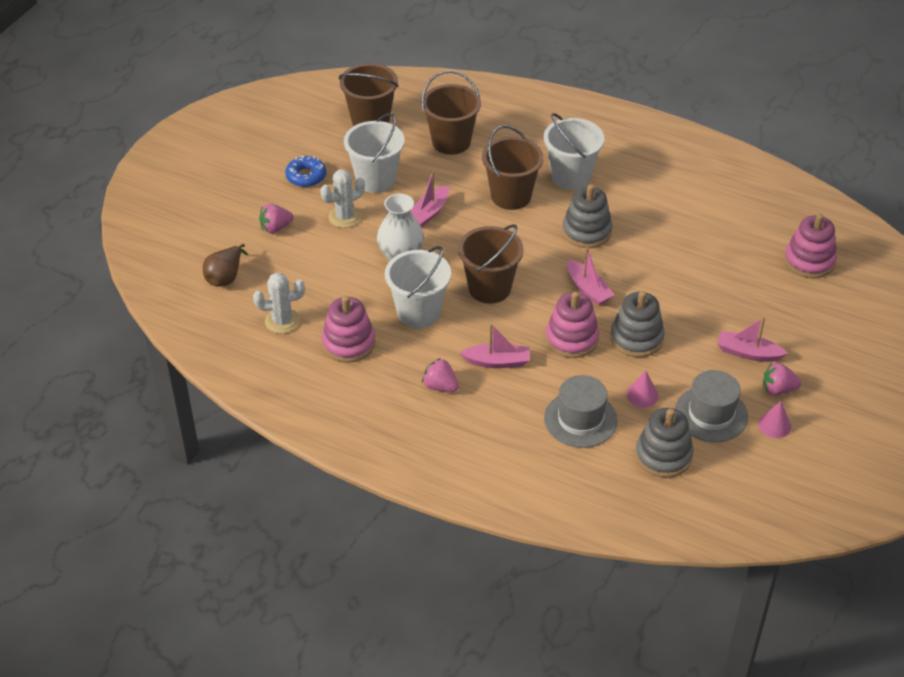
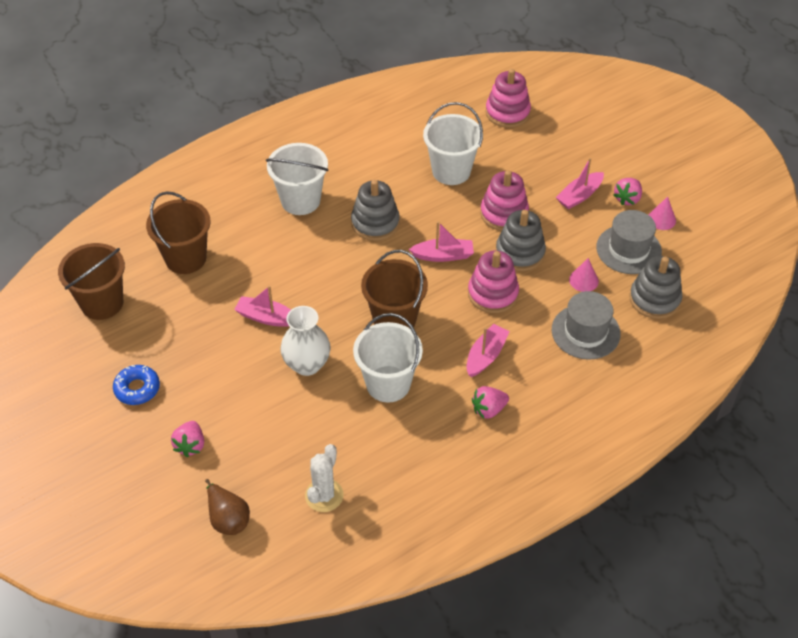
camera: 60 degrees left, 5 degrees up
(344, 217) = (220, 383): white cactus -> none
(348, 343) = (390, 454): pink stacking toy -> pink stacking toy (504, 214)
(376, 180) = (189, 336): white bucket -> white bucket (451, 171)
(429, 213) = (266, 317): pink boat -> pink boat turned 135 degrees clockwise
(511, 196) = (292, 251): brown bucket -> none

